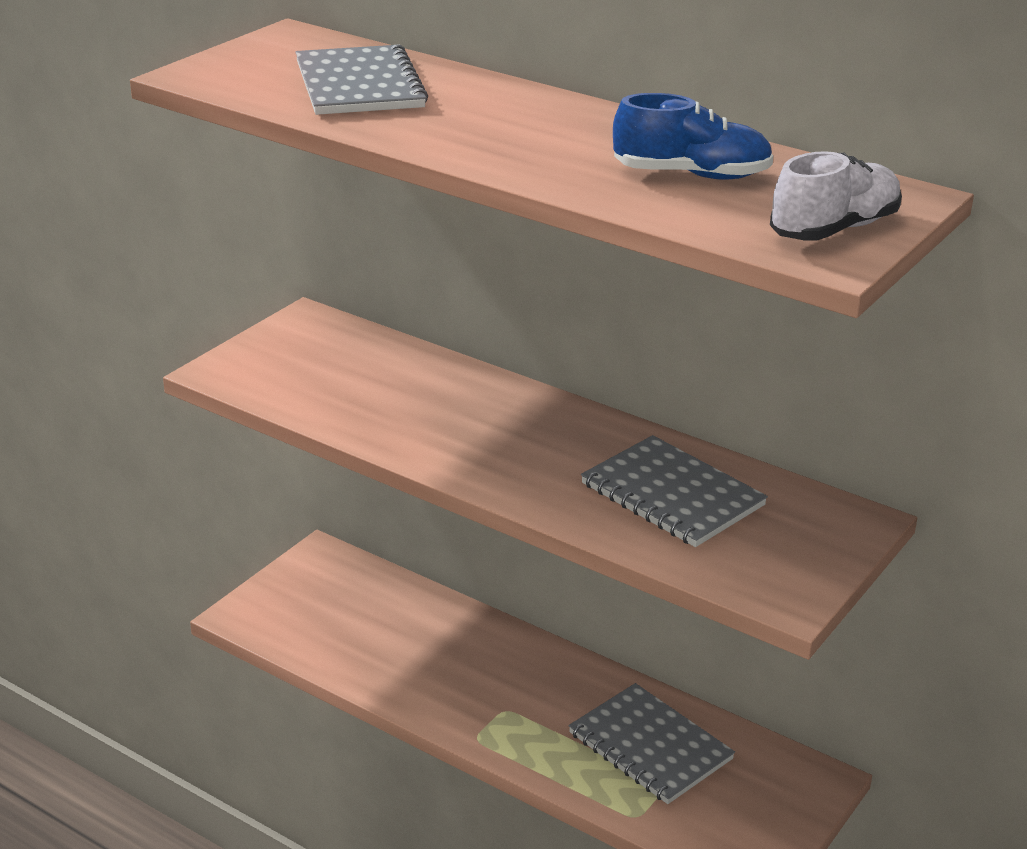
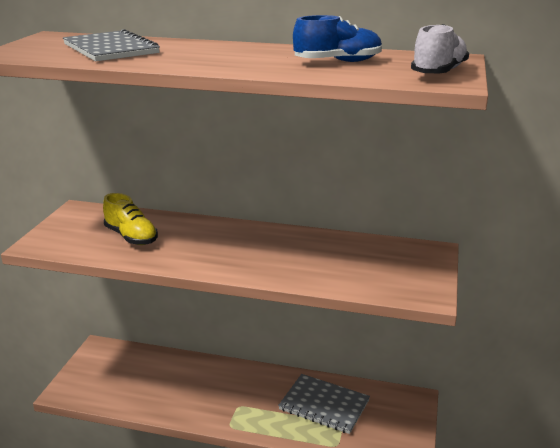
camera: 20 degrees left, 5 degrees down
(367, 387) = (131, 237): none -> yellow shoe
(672, 495) = (332, 257): grey notebook -> none

